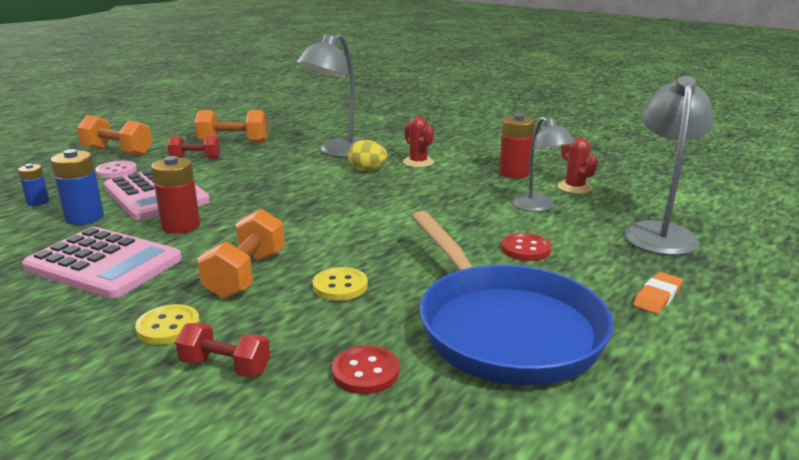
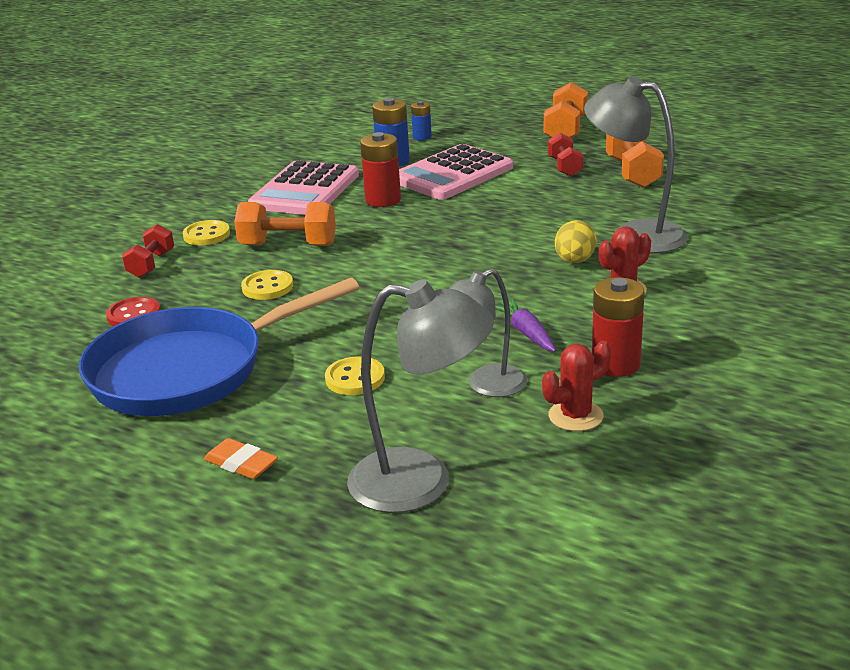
camera: 85 degrees right, 5 degrees up
(116, 171) = (508, 144): pink button -> none
(468, 191) = (526, 333): none -> purple carrot
(525, 249) = (355, 378): red button -> yellow button

